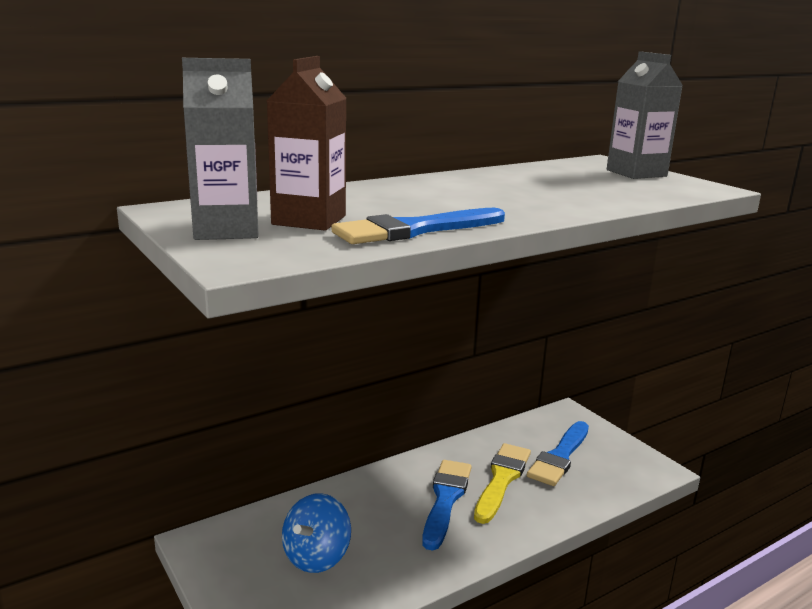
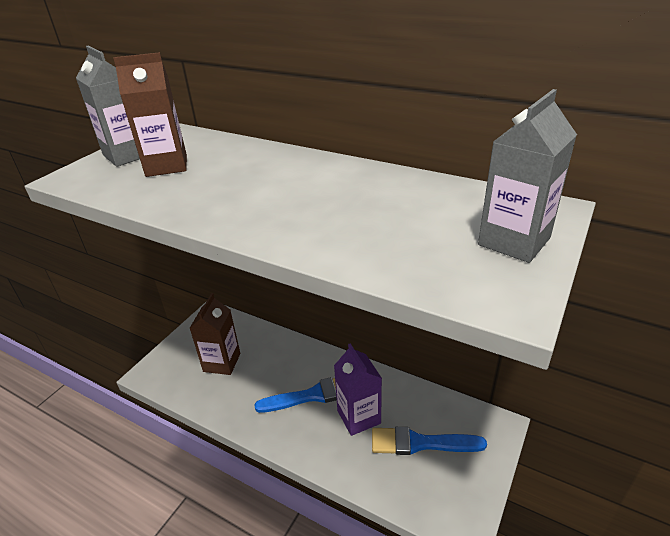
camera: 65 degrees right, 15 degrees up
(316, 556) = (222, 362): blue spinning top -> brown carton
(415, 230) = (167, 200): blue brush -> none
(501, 479) = (358, 417): yellow brush -> purple carton

